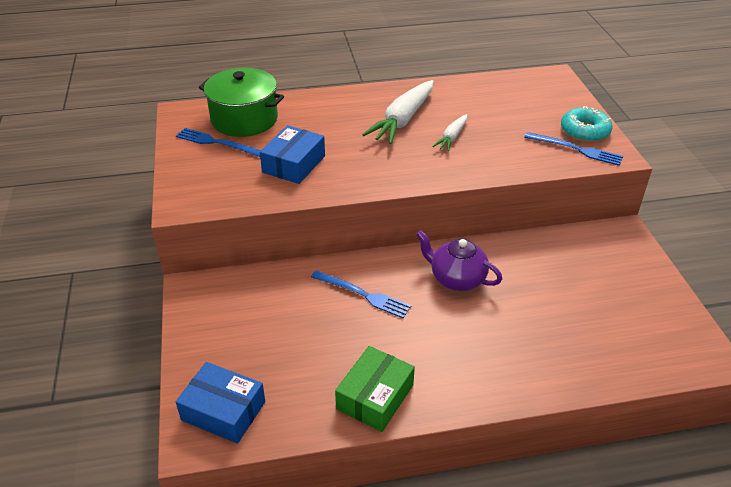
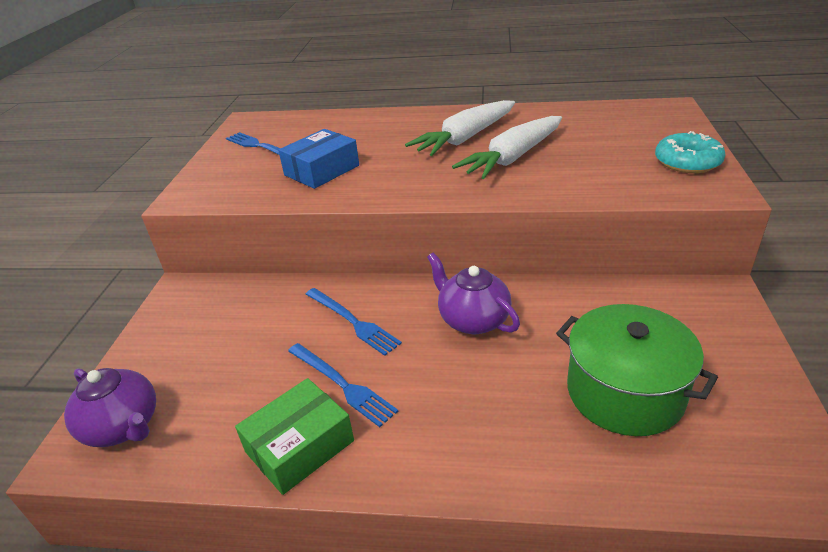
camera: 20 degrees right, 5 degrees down
(223, 411) = (123, 427): blue box -> purple teapot
(244, 119) = (301, 129): green pot -> green pot (625, 392)
(452, 137) = (513, 157): white carrot -> white carrot, size x1.86
(576, 149) = (667, 180): blue fork -> blue fork (342, 385)

